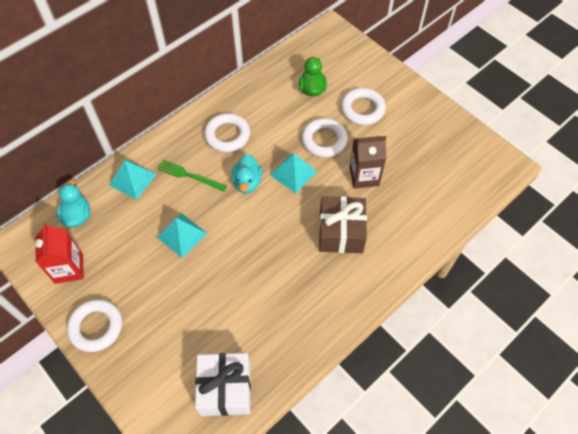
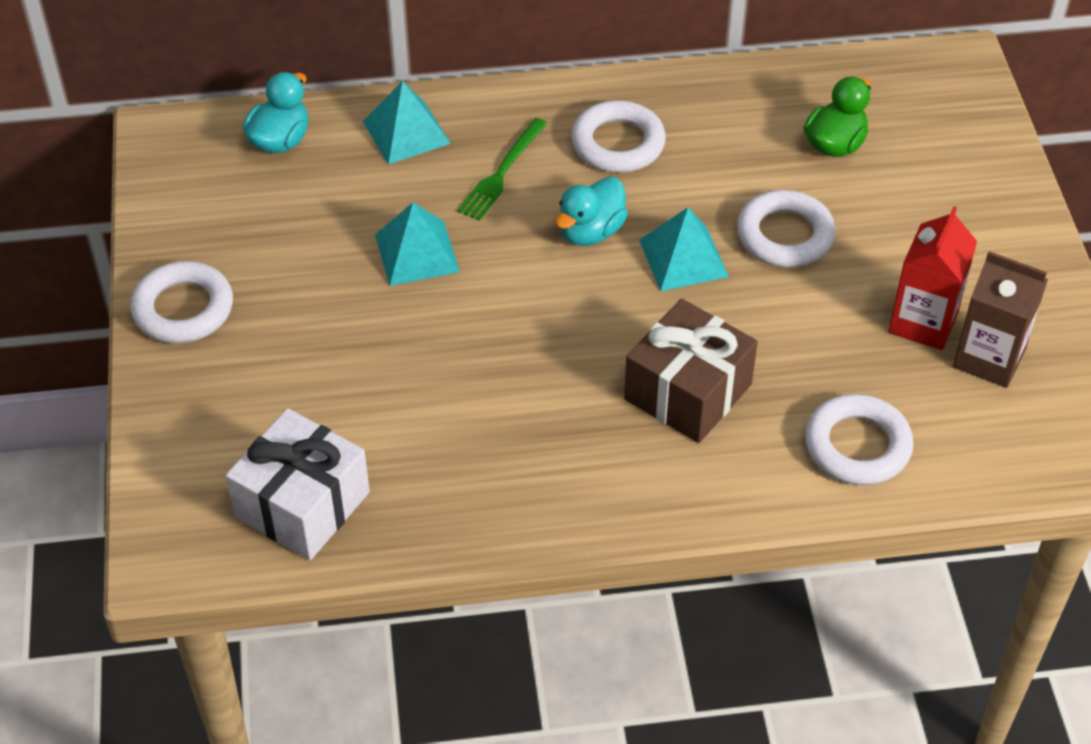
camera: 35 degrees right, 10 degrees down
(69, 268) = (208, 208): red carton -> red carton (923, 322)
(189, 175) = (502, 172): green fork -> green fork turned 120 degrees counterclockwise
(362, 109) = (903, 222): white ring -> white ring (857, 446)
(364, 176) = (808, 328): brown carton -> brown carton (989, 358)

